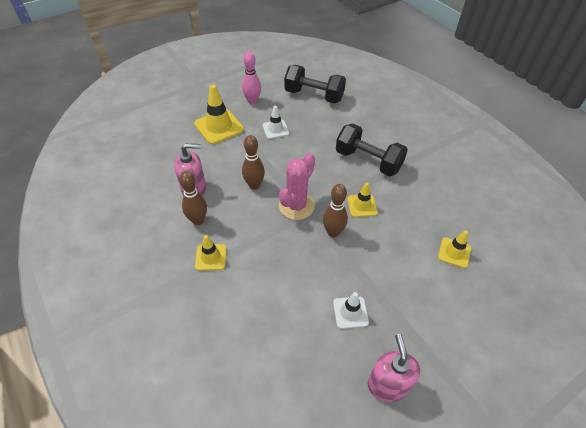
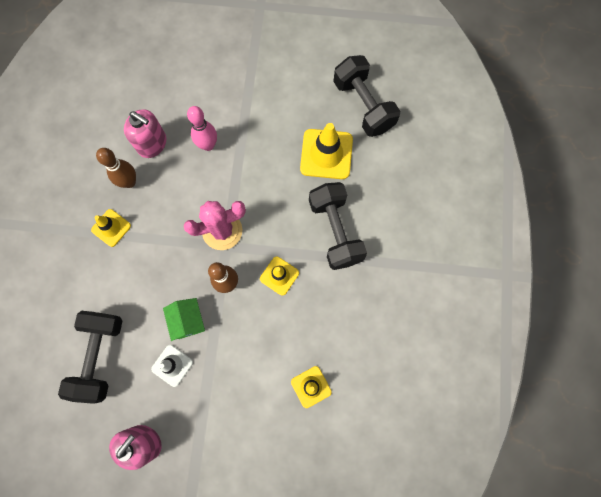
camera: 40 degrees right, 25 degrees up
(219, 127) = (232, 82): yellow traffic cone -> yellow traffic cone (326, 154)
(252, 101) = (293, 69): pink bowling pin -> pink bowling pin (208, 145)
(254, 185) = (206, 179): brown bowling pin -> none
(275, 129) = (283, 124): white traffic cone -> none
(288, 351) = (100, 356): none -> black dumbbell
(330, 275) = (188, 321): none -> green house

